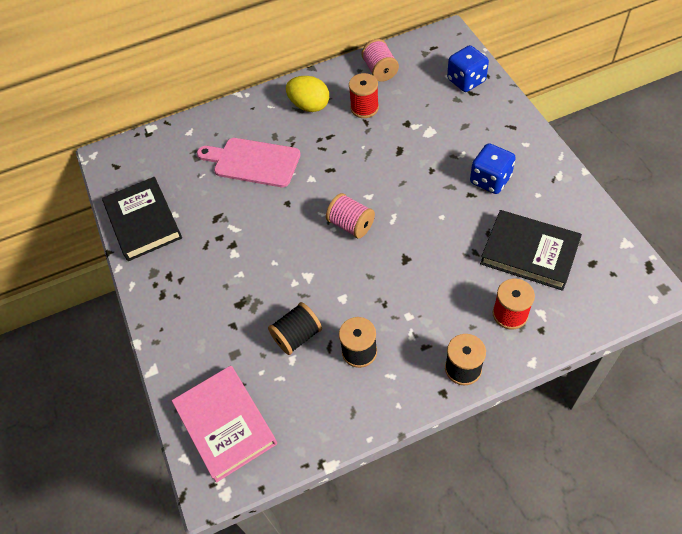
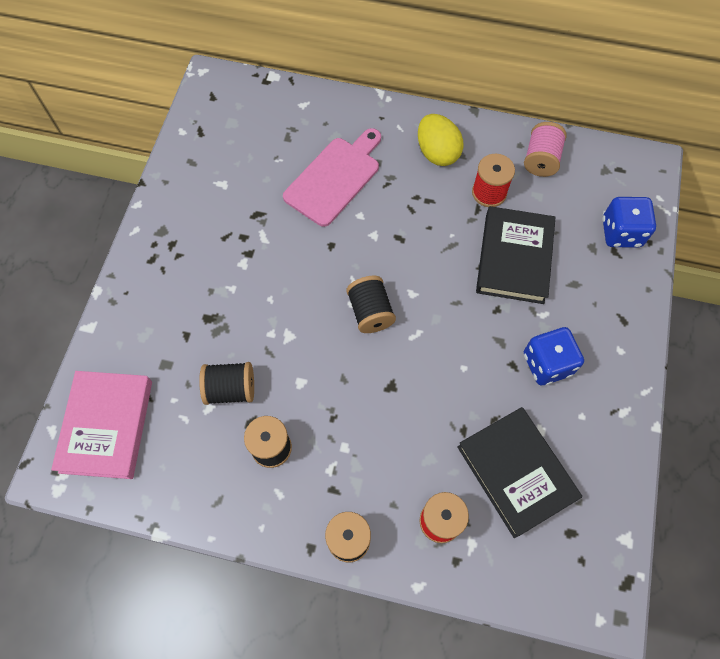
camera: 30 degrees right, 10 degrees up
(143, 222) = (192, 173): black book -> black book (514, 258)
(253, 162) = (335, 178): pink cutting board -> pink cutting board turned 75 degrees clockwise
(351, 225) = (370, 312): pink spool -> black spool

